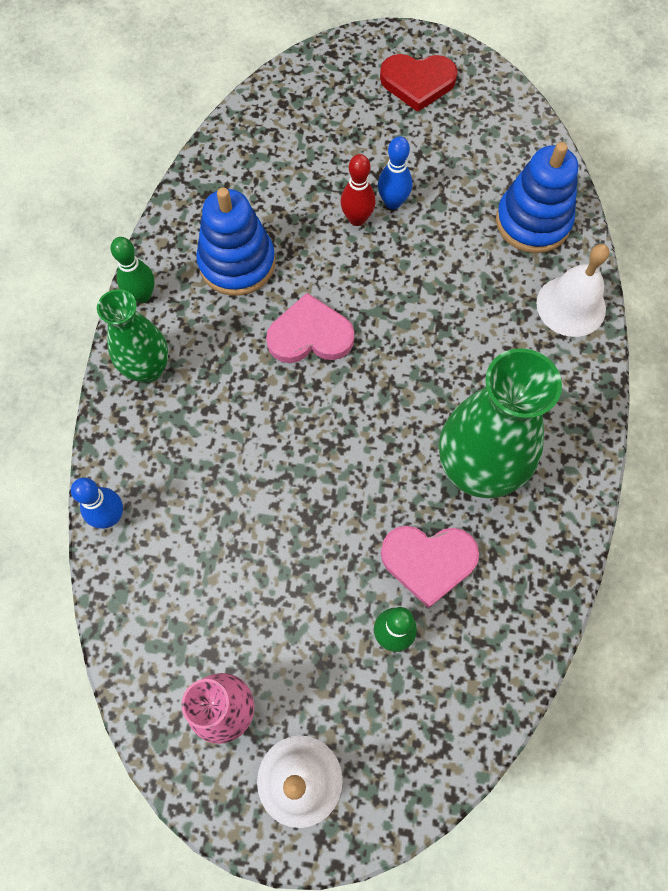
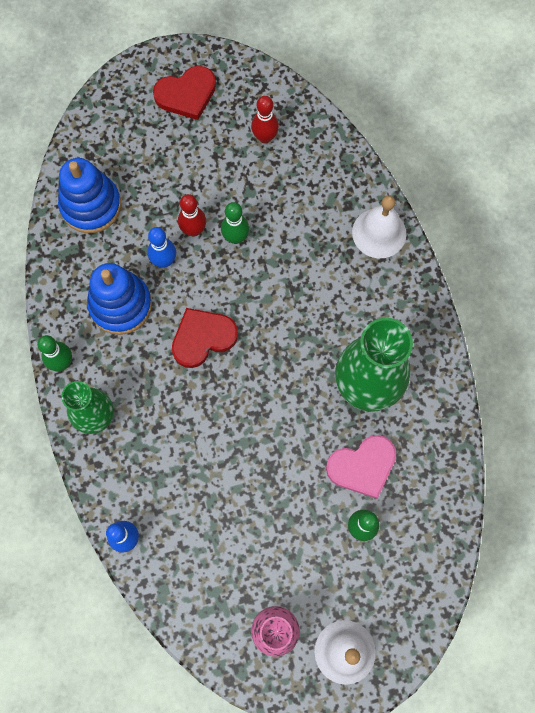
camera: 25 degrees left, 5 degrees up
(310, 335) = (203, 338): pink heart -> red heart
(393, 202) = (214, 205): blue bowling pin -> blue bowling pin (164, 261)
(400, 245) = (235, 237): none -> green bowling pin
(484, 156) = (265, 137): none -> red bowling pin
(532, 222) = (324, 177): blue stacking toy -> blue stacking toy (91, 205)

